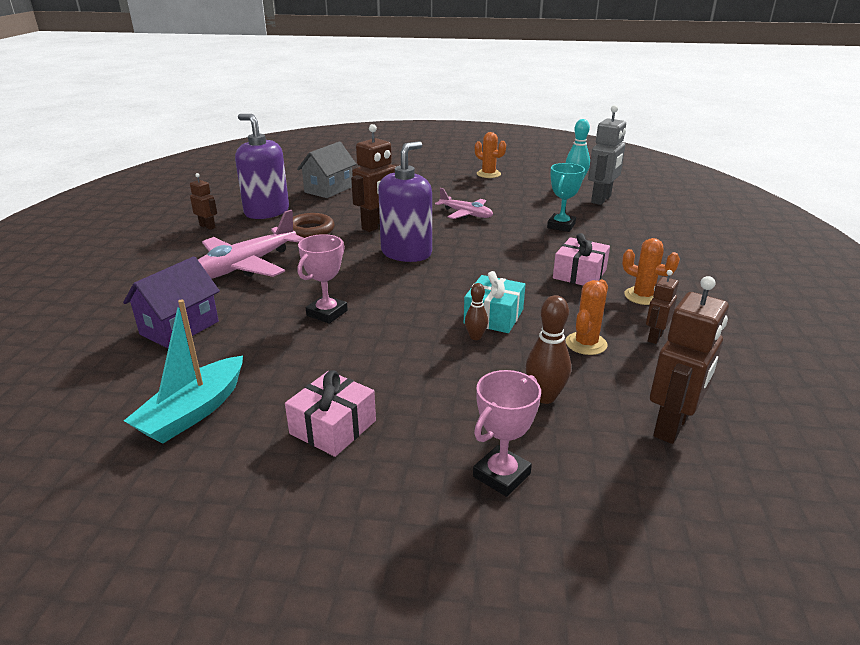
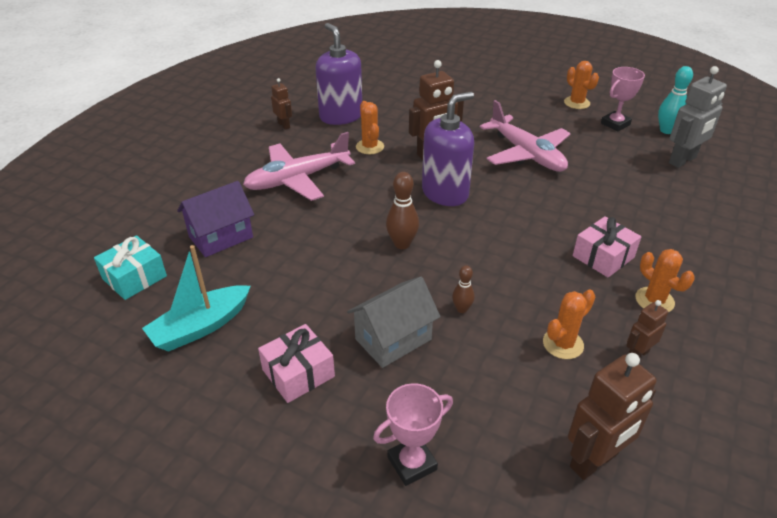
camera: 20 degrees right, 10 degrees up
(310, 230) = (370, 147): brown ring -> orange cactus
(327, 313) = (344, 249): pink trophy -> pink trophy (615, 124)
(329, 189) = (408, 97): grey house -> grey house (393, 339)
(466, 214) = (526, 154): pink plane -> pink plane, size x1.67
(493, 316) = (490, 289): turquoise gift -> turquoise gift (134, 277)
(544, 397) = (491, 393): brown bowling pin -> brown bowling pin (402, 244)
(561, 226) = (617, 189): turquoise trophy -> none

